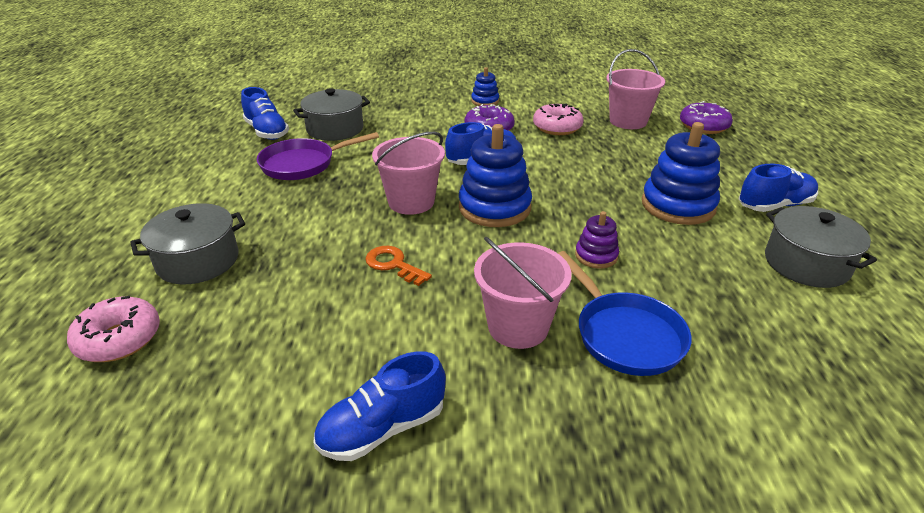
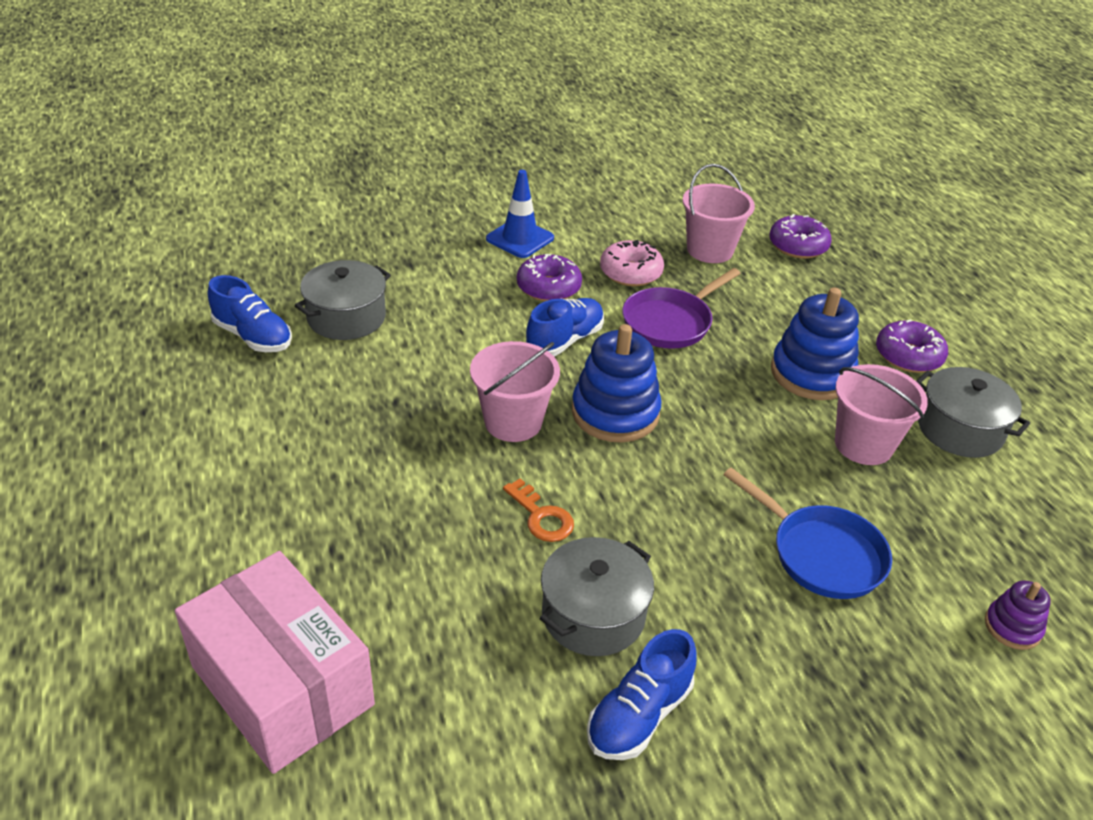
camera: 20 degrees left, 5 degrees up
(119, 339) = (282, 685): pink donut -> pink box
(198, 261) = (302, 559): grey pot -> grey pot (593, 614)
(302, 164) = (339, 385): purple pan -> purple pan (670, 322)
(393, 264) = (541, 517): orange key -> orange key turned 150 degrees counterclockwise
(485, 101) = (520, 238): blue stacking toy -> blue traffic cone
(518, 327) = (714, 568): pink bucket -> pink bucket (863, 444)
(596, 256) = (754, 460): purple stacking toy -> purple stacking toy (1012, 627)
(774, 205) = (908, 356): blue shoe -> purple donut

